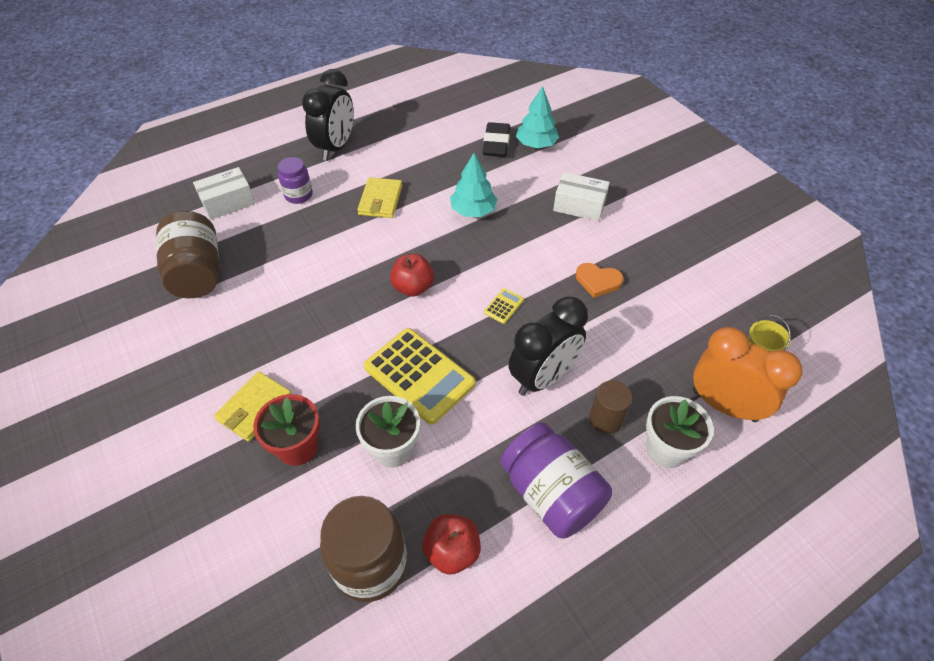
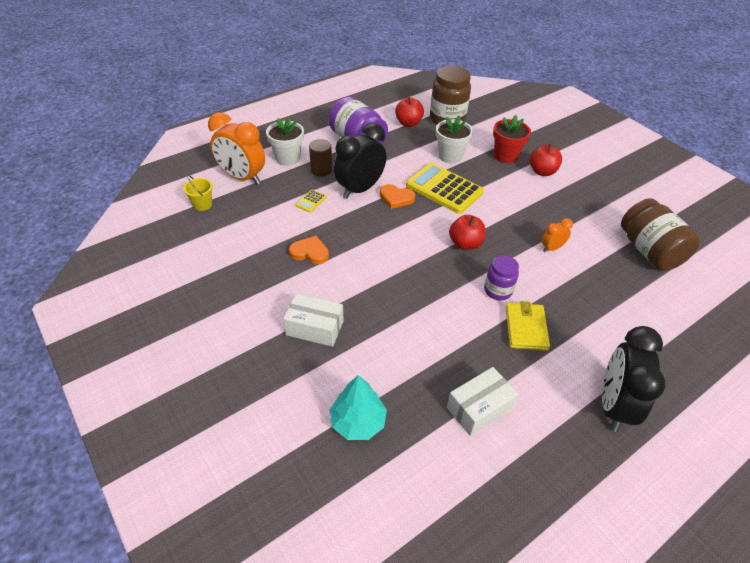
camera: 175 degrees right, 5 degrees down
(228, 202) = (680, 320): white box -> white box (479, 408)
(255, 408) = (542, 171): yellow wallet -> red apple
(298, 195) = (614, 332): purple jar -> purple jar (498, 290)
(312, 279) = (551, 248): none -> orange clock
(473, 211) = (426, 318): turquoise tree -> none
(491, 360) = (396, 198): none -> orange heart
(496, 143) = (411, 421): black eraser -> none
(503, 306) = (389, 231): yellow calculator -> yellow calculator (311, 201)

